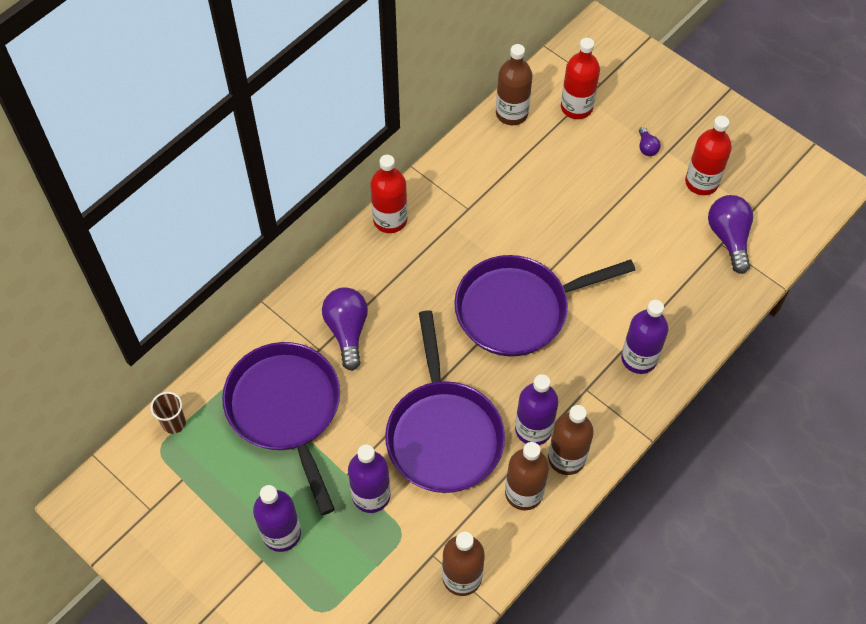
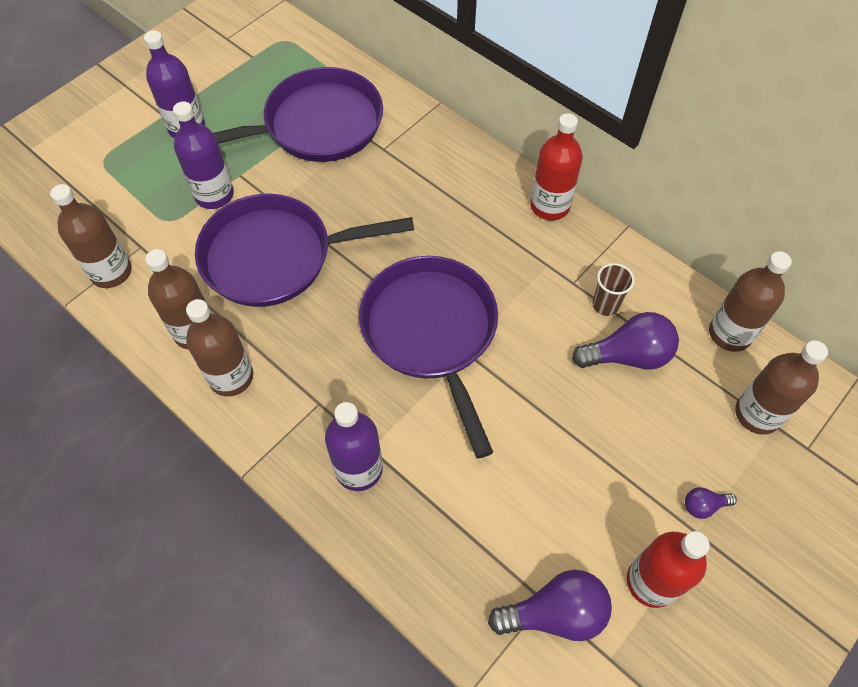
camera: 90 degrees right, 0 degrees up
(174, 423) = (309, 47): brown cup -> brown cup (605, 305)
(347, 331) = (405, 171): purple light bulb -> purple light bulb (628, 355)
(533, 429) = (272, 344): purple bottle -> none
(576, 107) = (757, 414): red bottle -> brown bottle

